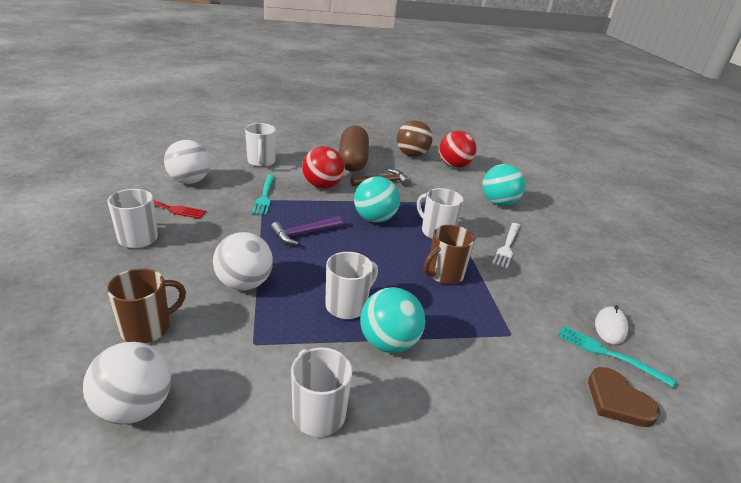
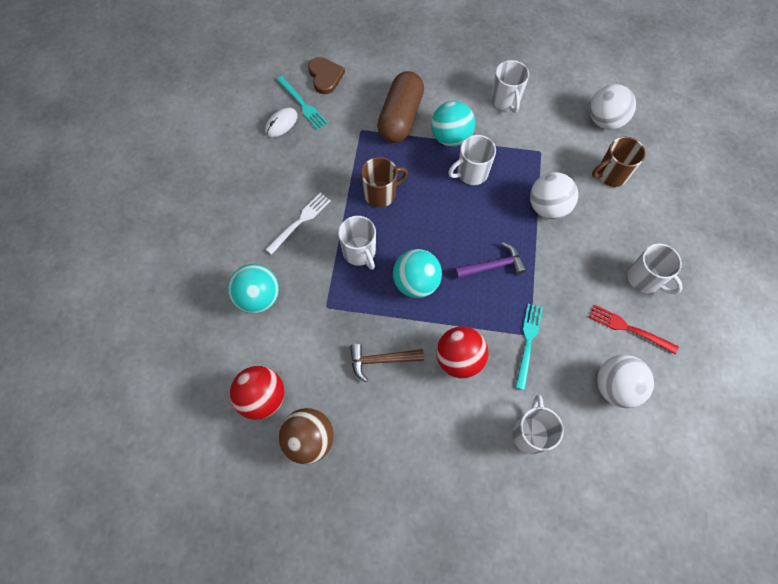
camera: 160 degrees left, 35 degrees up
(353, 161) = (404, 425): brown capsule -> brown capsule (400, 117)

